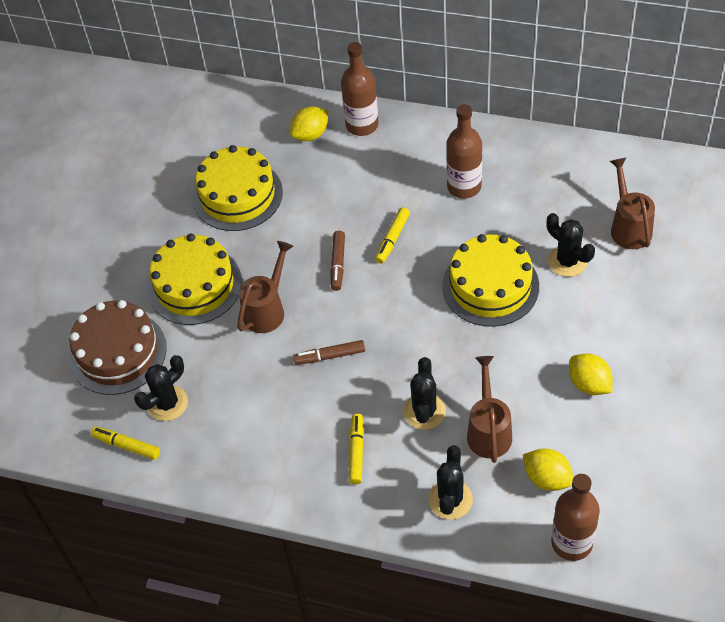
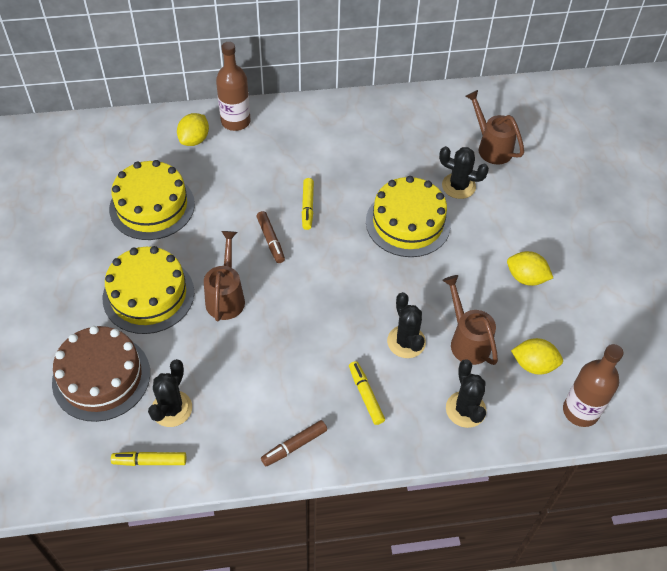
camera: 30 degrees left, 0 degrees up
(330, 356) = (302, 320): brown marker -> brown marker (294, 446)
(464, 186) = (346, 149): brown bottle -> none

